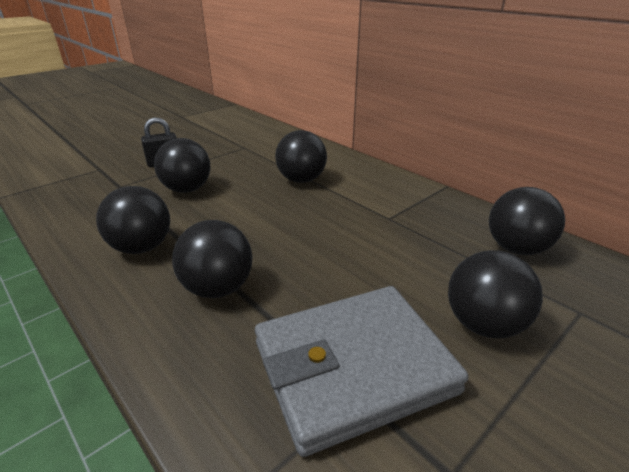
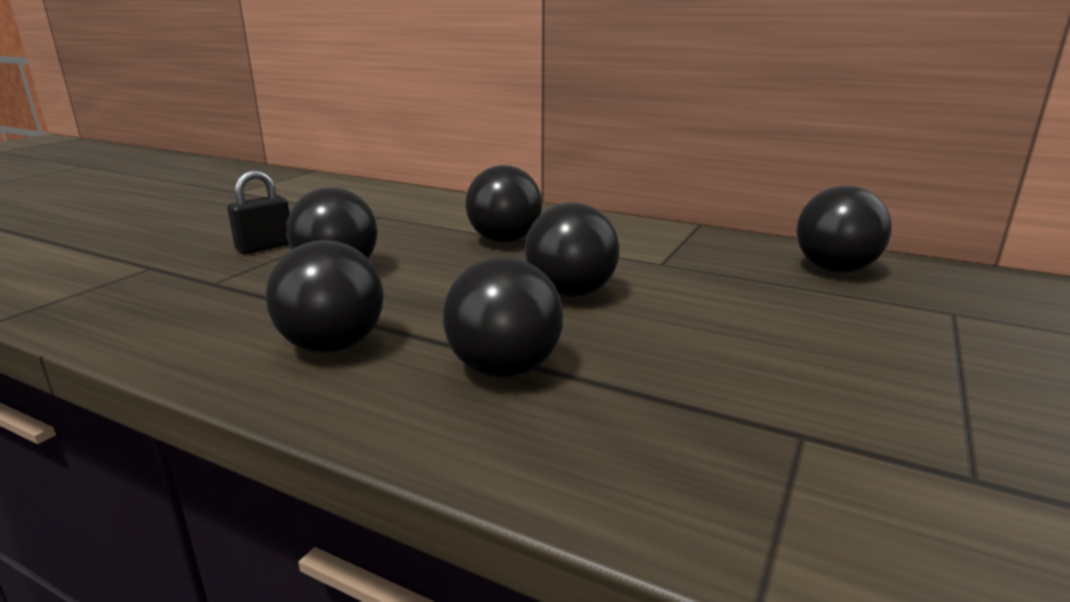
camera: 20 degrees left, 10 degrees down
(353, 367) = (768, 410): grey wallet -> none
(483, 324) = (869, 341): black ball -> black ball (571, 293)

